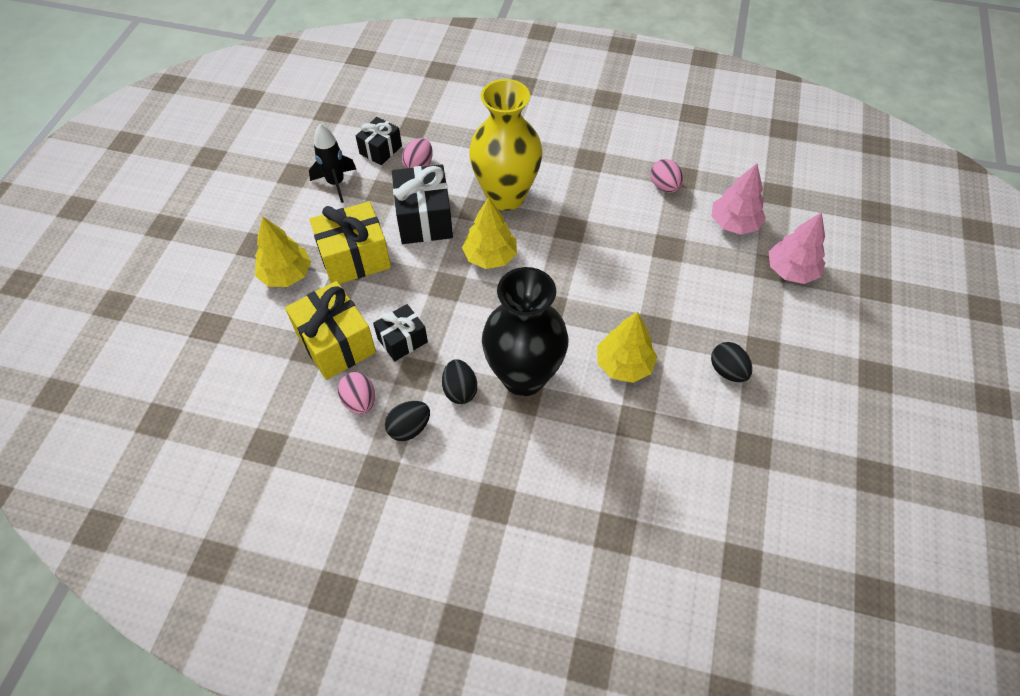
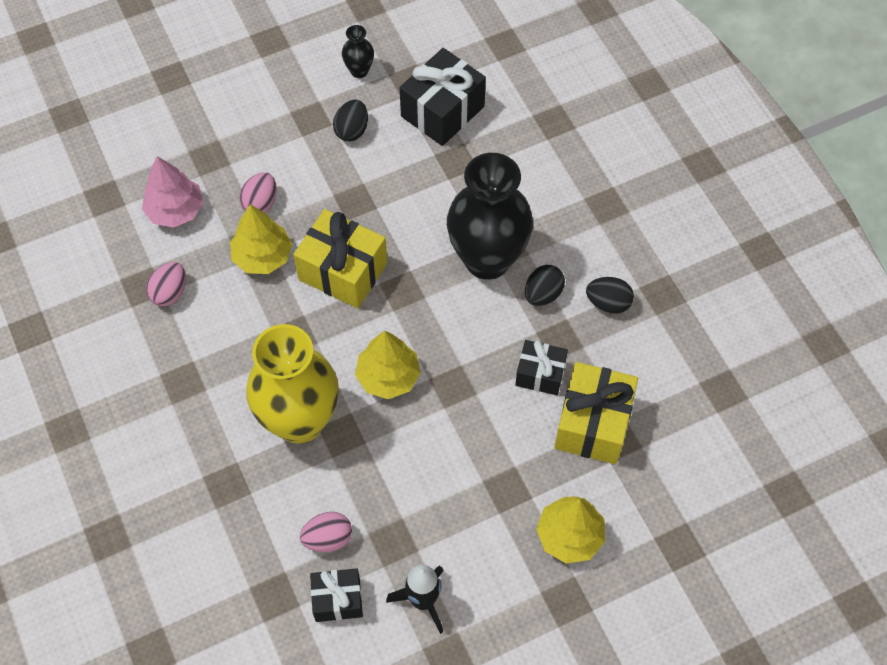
camera: 130 degrees left, 5 degrees up
(354, 258) = (495, 492): yellow gift -> yellow gift (343, 271)
(360, 401) = (622, 357): pink egg -> pink egg (260, 203)
(424, 219) = (394, 471): black gift -> black gift (442, 111)
(624, 364) = (410, 199): yellow tree -> yellow tree (262, 256)
(791, 271) = (201, 141): pink tree -> none
(792, 418) = (359, 71): none -> black vase

